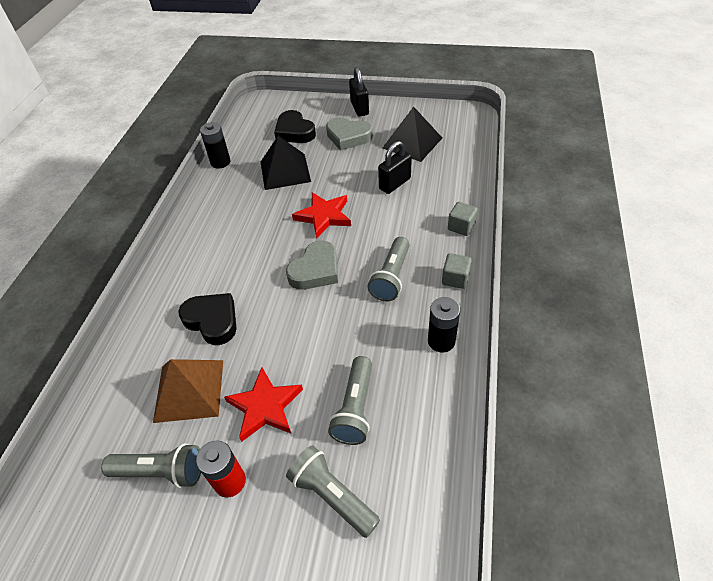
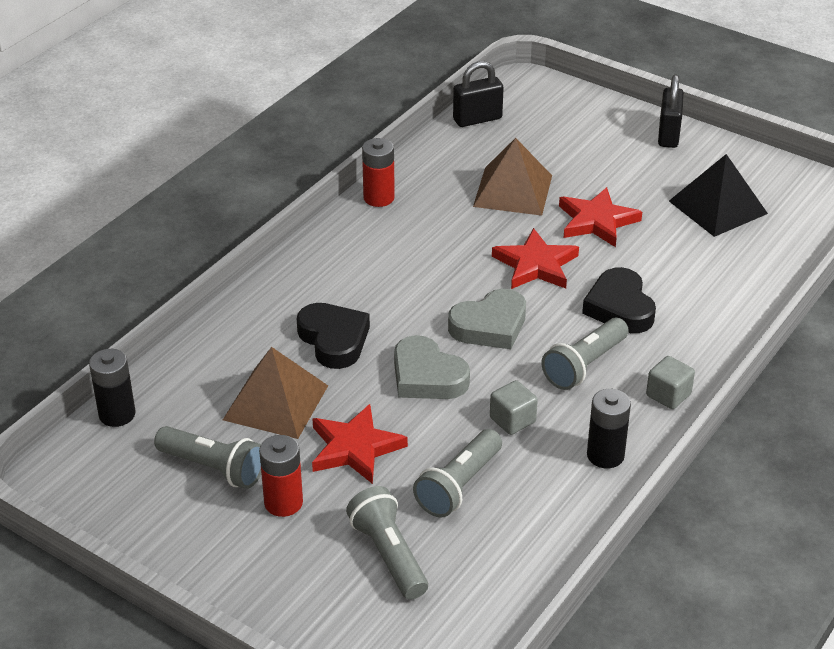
camera: 20 degrees right, 10 degrees down
(200, 204) = (379, 198): none -> red battery
(220, 162) = (430, 152): black battery -> black battery (117, 414)
(285, 171) = (512, 191): black pyramid -> brown pyramid
(294, 132) = (554, 140): black heart -> black heart (619, 307)
(346, 174) = (597, 221): none -> red star
(348, 137) = (628, 171): grey heart -> grey heart (427, 376)
(395, 184) = (658, 254): black padlock -> black padlock (477, 119)
(461, 227) = (717, 337): grey cube -> grey cube (512, 420)

